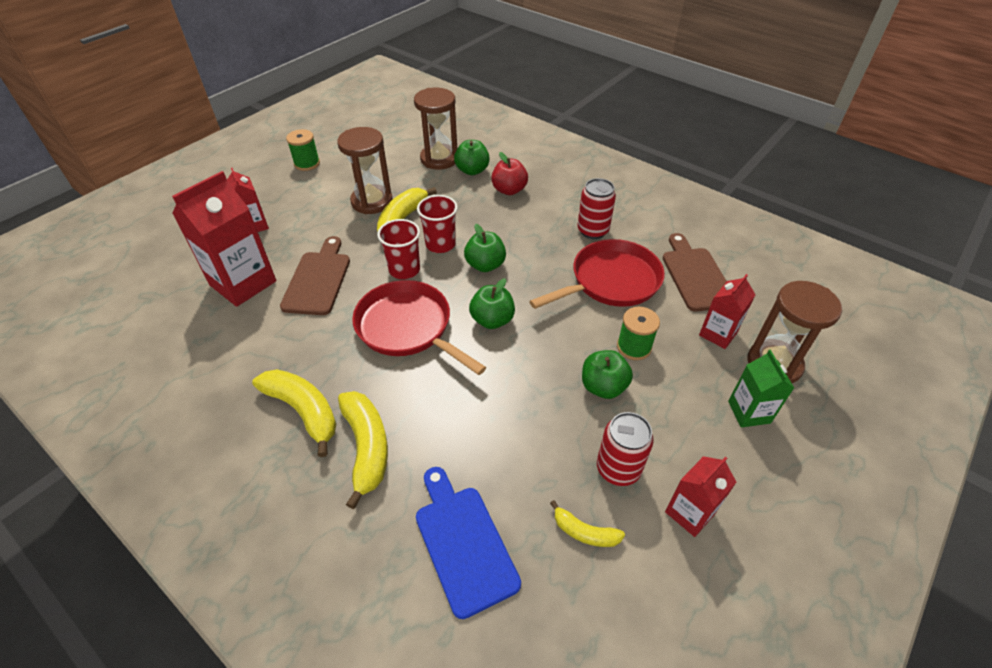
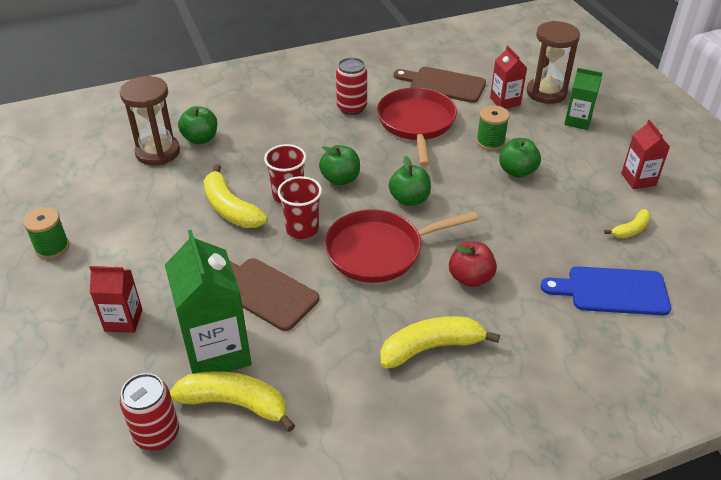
camera: 60 degrees left, 5 degrees down
(243, 283) = (217, 351): red carton -> green carton
(366, 447) = (497, 317): yellow banana -> yellow banana (235, 403)
(372, 201) = (177, 218): brown hourglass -> none
(509, 190) = (253, 129): red apple -> red apple (470, 278)
(618, 469) = (590, 194): red can -> red can (157, 434)

